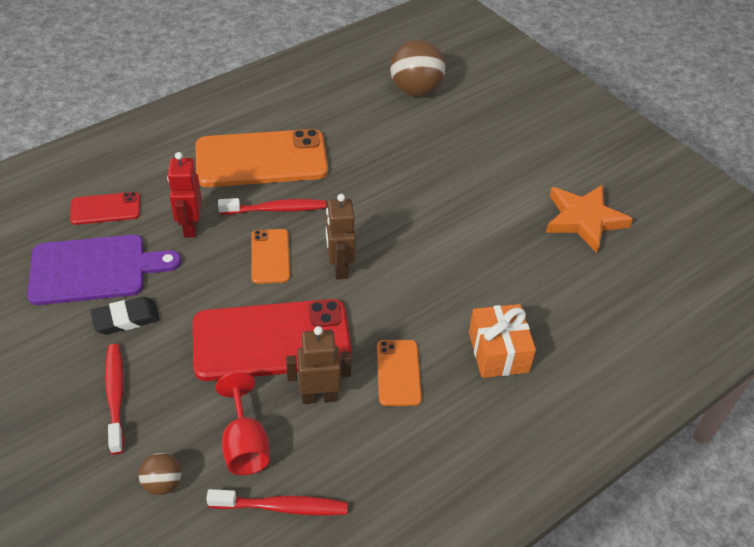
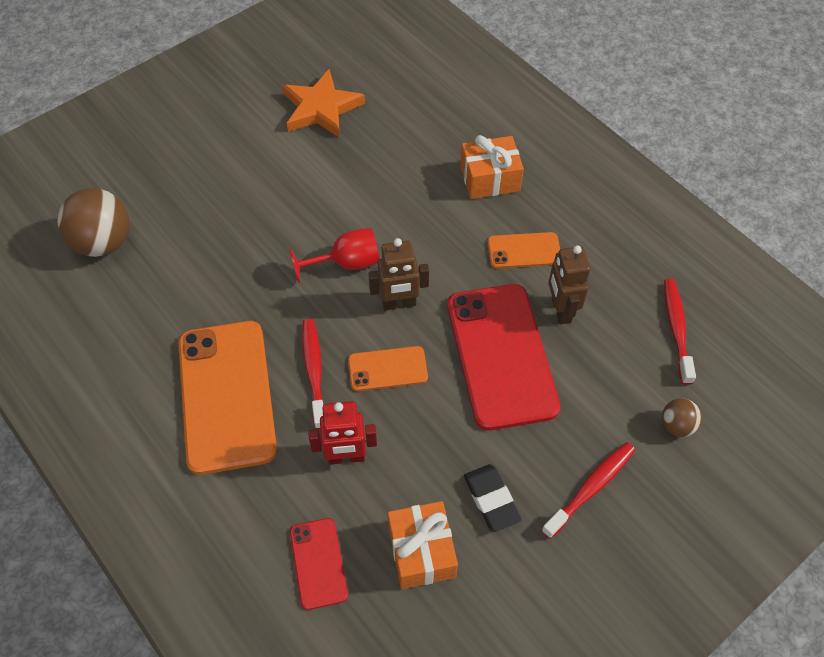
camera: 90 degrees left, 10 degrees up
(94, 269) = (421, 551): purple cutting board -> orange gift
(115, 395) = (591, 488): red toothbrush -> red toothbrush turned 150 degrees clockwise
(245, 444) = (622, 364): red goblet -> red goblet (346, 263)

